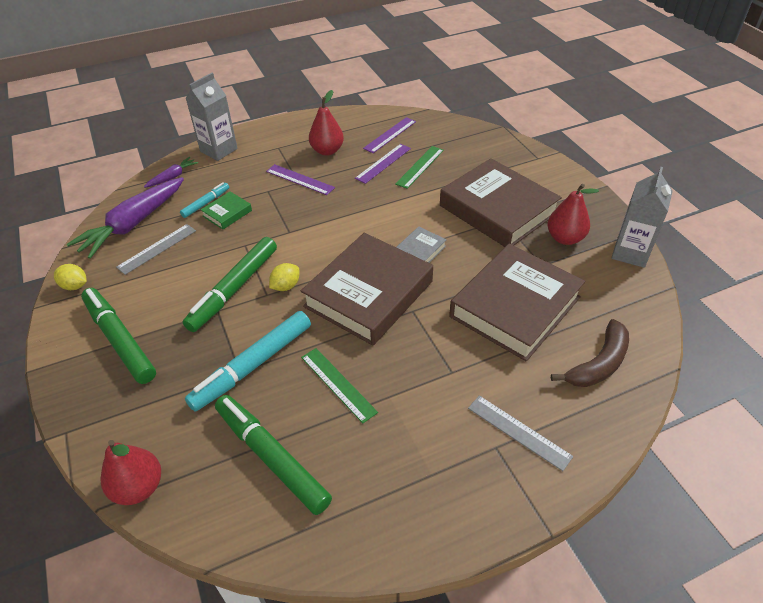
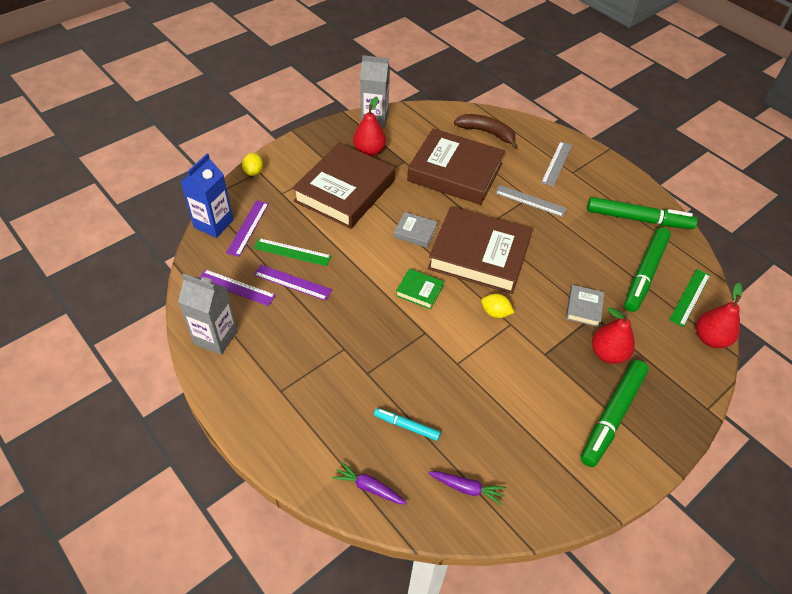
camera: 110 degrees left, 5 degrees up
(75, 286) = (576, 496): yellow lemon -> yellow lemon (254, 172)
(133, 224) = (466, 488): purple carrot -> purple carrot, size x0.48
(157, 248) = (493, 442): grey ruler -> grey ruler (530, 201)
(219, 150) = (300, 457): grey carton -> grey carton (216, 337)
(227, 213) = (416, 398): green book -> green book (419, 291)
(234, 289) = (515, 350): green marker -> green marker (638, 219)
(253, 365) = (584, 308): turquoise marker -> grey book
(300, 179) = (339, 348): purple ruler -> purple ruler (248, 228)
(327, 151) = (279, 338): red pear -> red pear (608, 353)
(338, 384) = (571, 253): green ruler -> green ruler (690, 297)
(469, 128) = (213, 224): none -> blue carton

